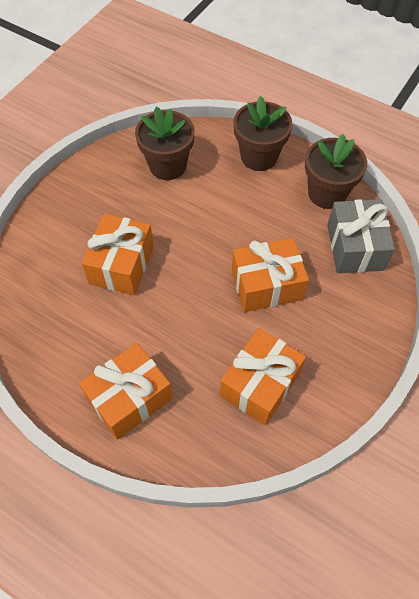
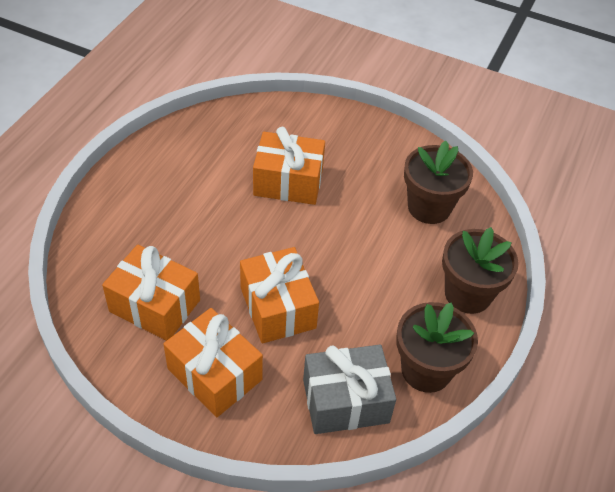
camera: 80 degrees right, 10 degrees down
(130, 398) = (140, 203): orange gift -> orange gift (214, 374)

